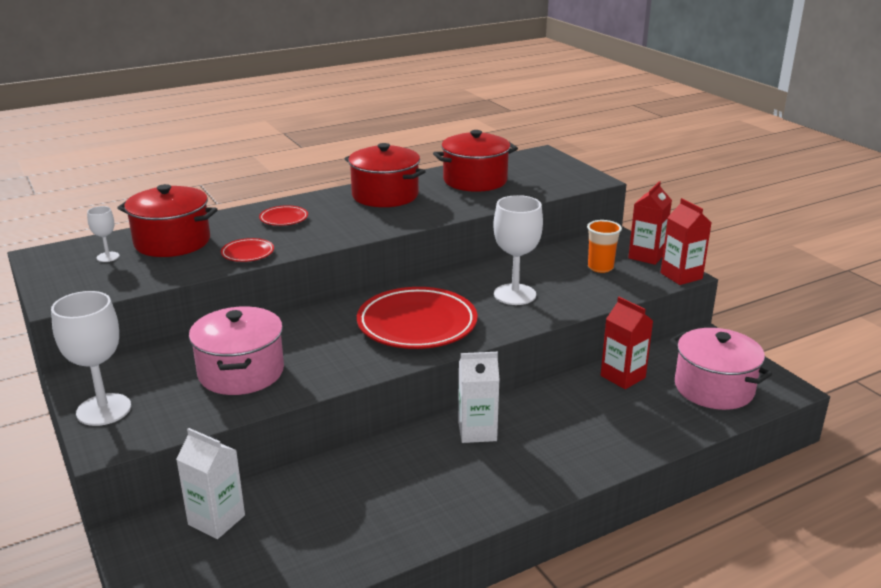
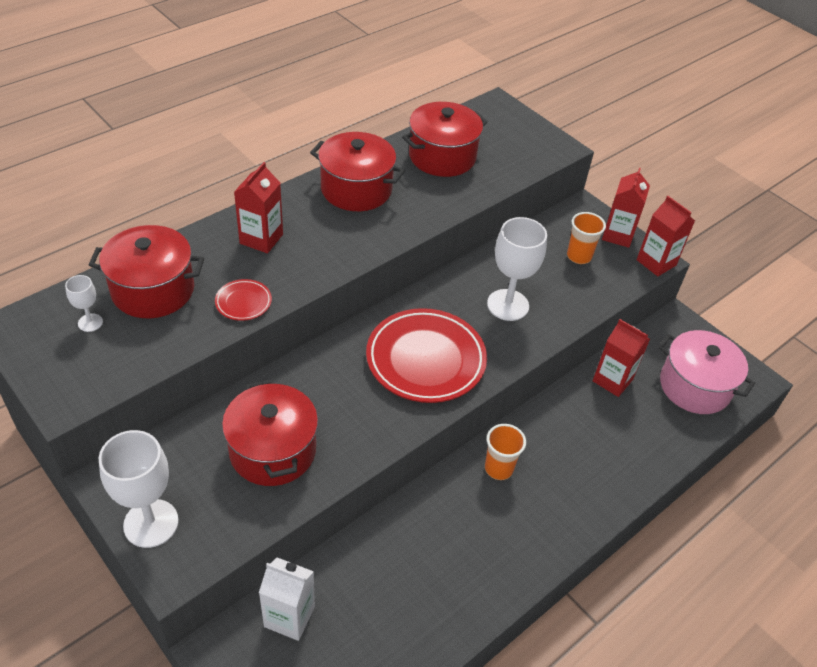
camera: 15 degrees left, 20 degrees up
(241, 372) = (273, 450): pink pot -> red pot
(284, 219) = (261, 239): red plate -> red carton
(477, 431) = (498, 468): white carton -> orange cup

